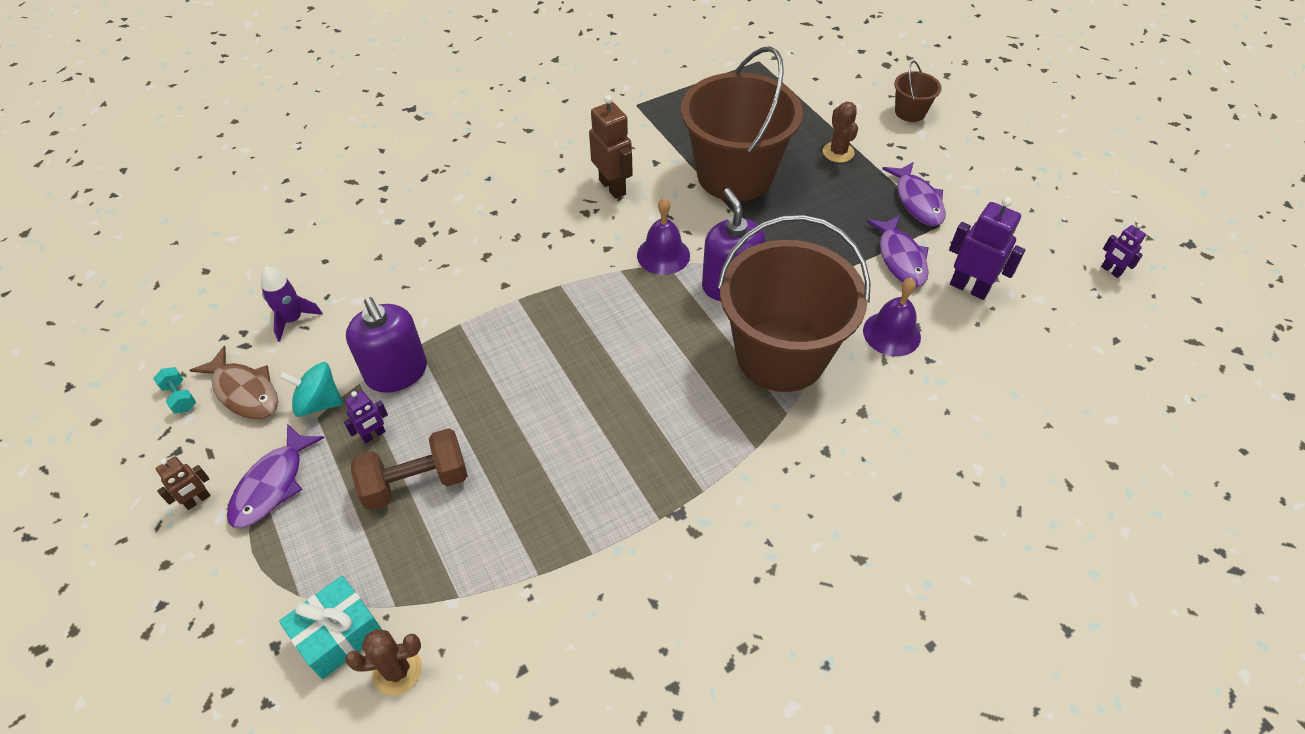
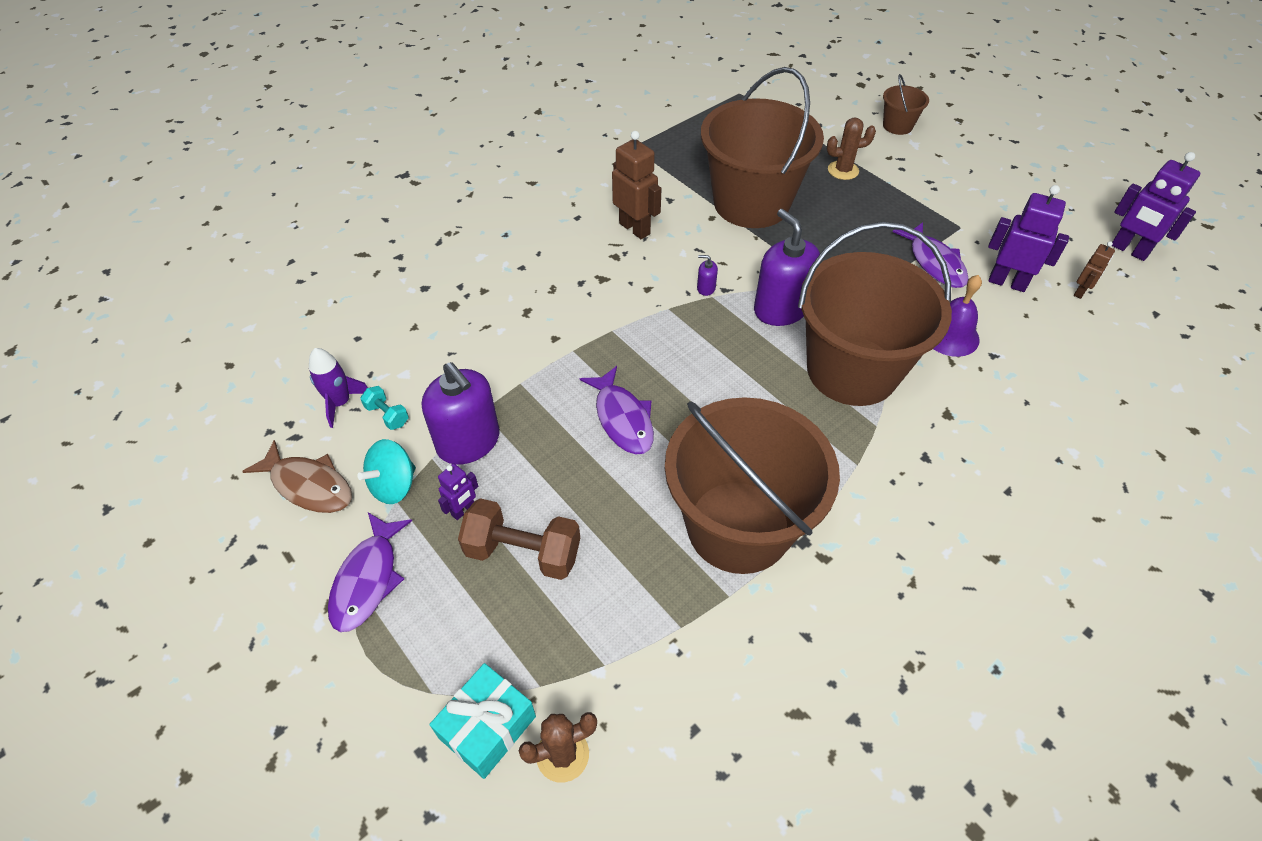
camera: 10 degrees left, 0 degrees up
(180, 397) = (238, 502): turquoise dumbbell -> turquoise dumbbell (387, 415)
(198, 500) = (289, 609): brown robot -> brown robot (1080, 292)
(319, 403) = (394, 485): turquoise spinning top -> turquoise spinning top turned 45 degrees counterclockwise
(416, 482) = (523, 552): brown dumbbell -> brown dumbbell turned 45 degrees clockwise
(622, 489) = (738, 526): none -> brown bucket
(663, 255) = (706, 288): purple bell -> purple soap dispenser
(838, 152) = (843, 170): brown cactus -> brown cactus turned 75 degrees counterclockwise
(917, 201) = (932, 207): purple fish -> purple fish (622, 418)
(1110, 271) = (1129, 250): purple robot -> purple robot, size x1.83

